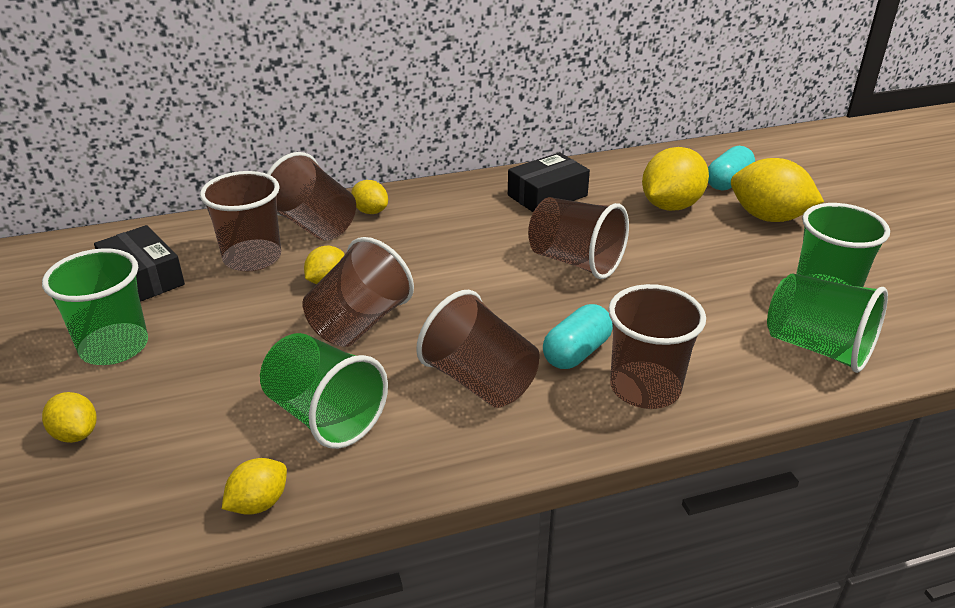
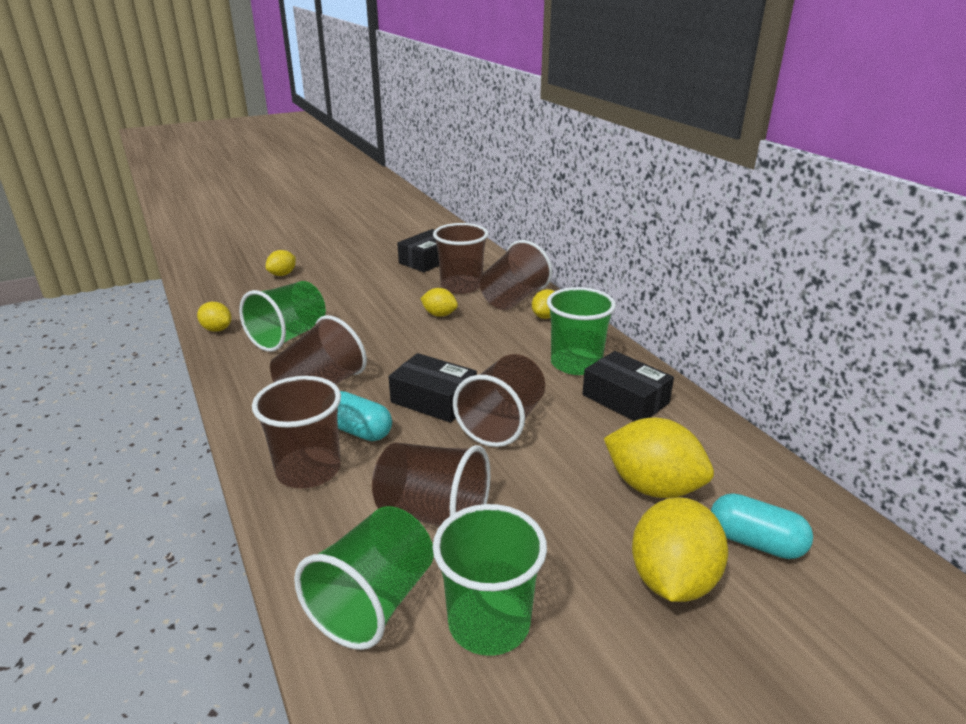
camera: 80 degrees right, 5 degrees down
(114, 347) = (357, 267): green cup -> green cup (576, 363)
(359, 323) = (388, 333): brown cup -> brown cup (433, 514)
(525, 298) = (434, 399): none -> black box

